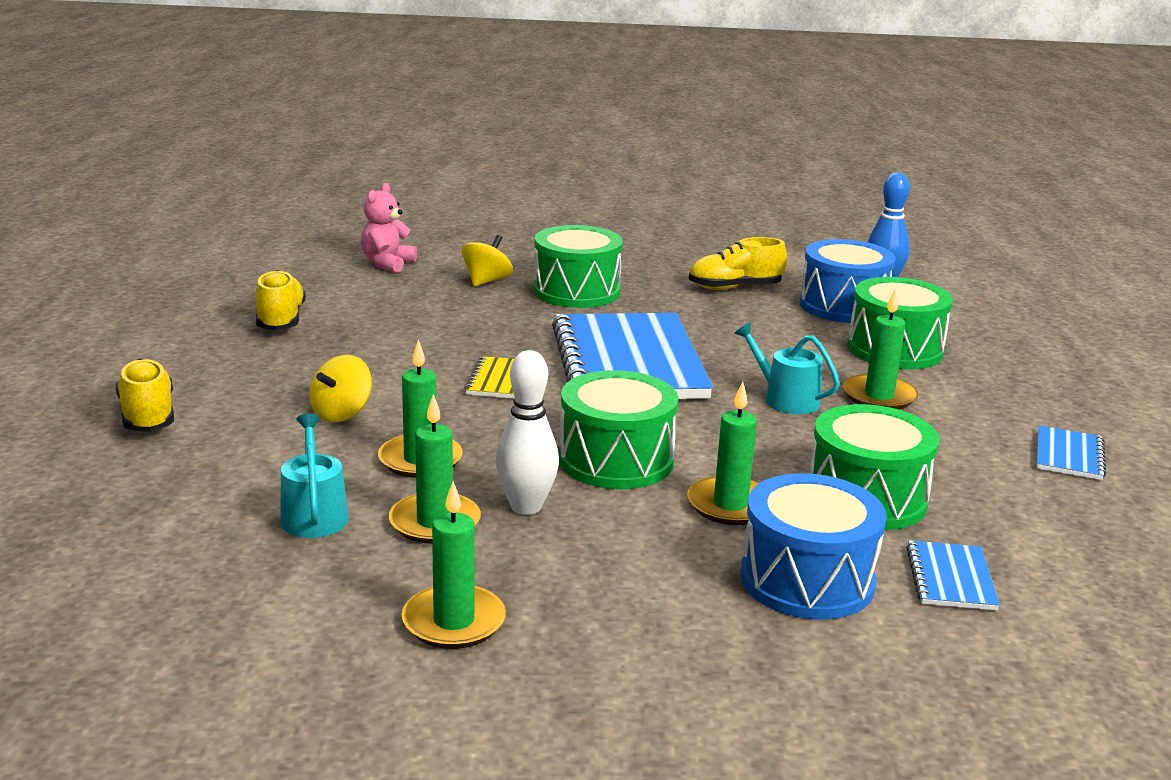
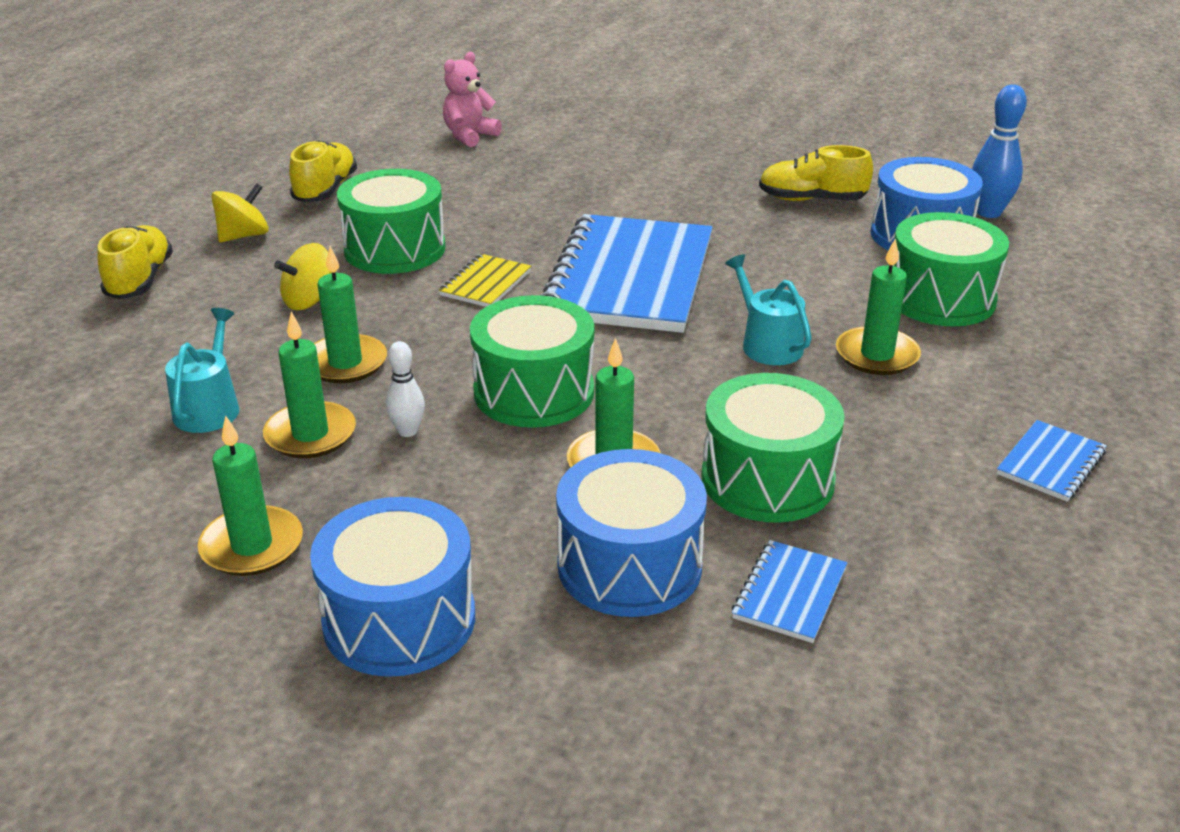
camera: 20 degrees right, 10 degrees up
(487, 281) = (553, 165): yellow spinning top -> yellow spinning top (244, 236)
(526, 507) = (408, 431): white bowling pin -> white bowling pin, size x0.60
(576, 291) = (636, 187): green drum -> green drum (395, 249)
(642, 656) = (399, 620): none -> blue drum

